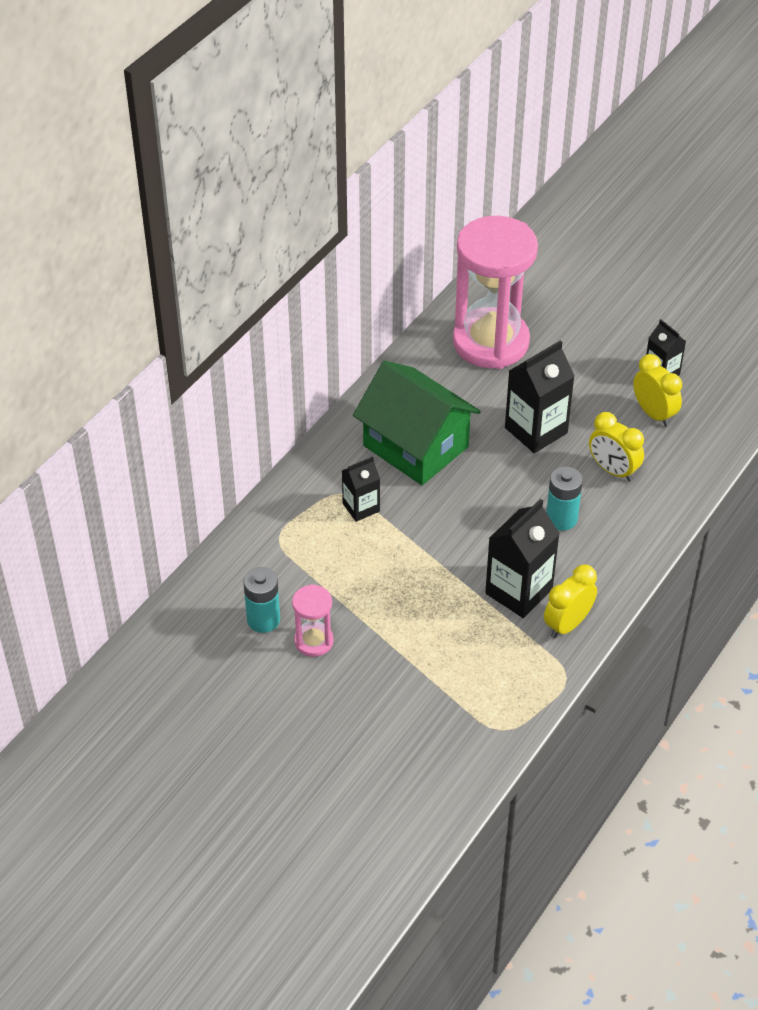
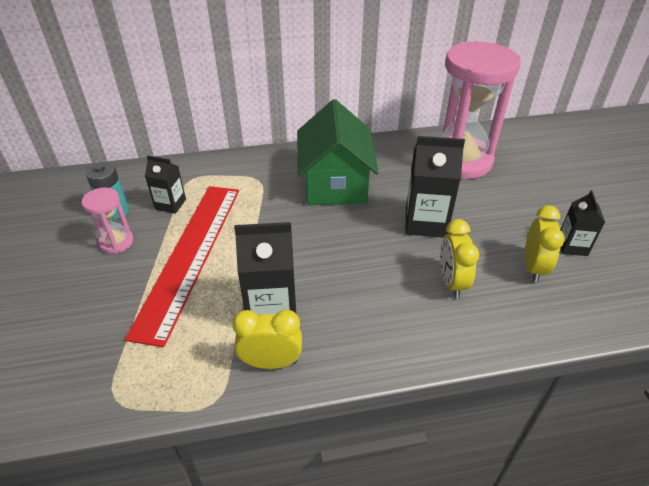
camera: 45 degrees right, 5 degrees down
(361, 507) = (256, 193): black carton -> black carton (170, 204)
(393, 603) = (190, 256): none -> red ruler
(561, 518) = (369, 286): turquoise battery -> none

